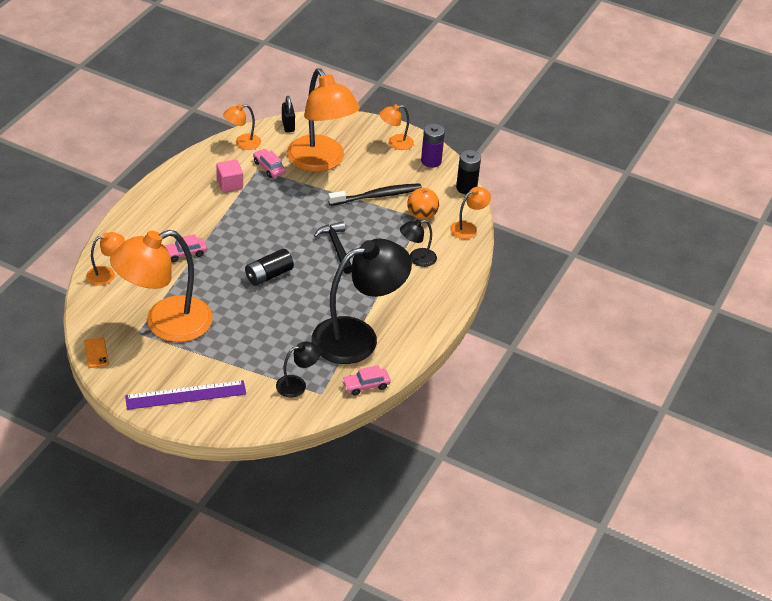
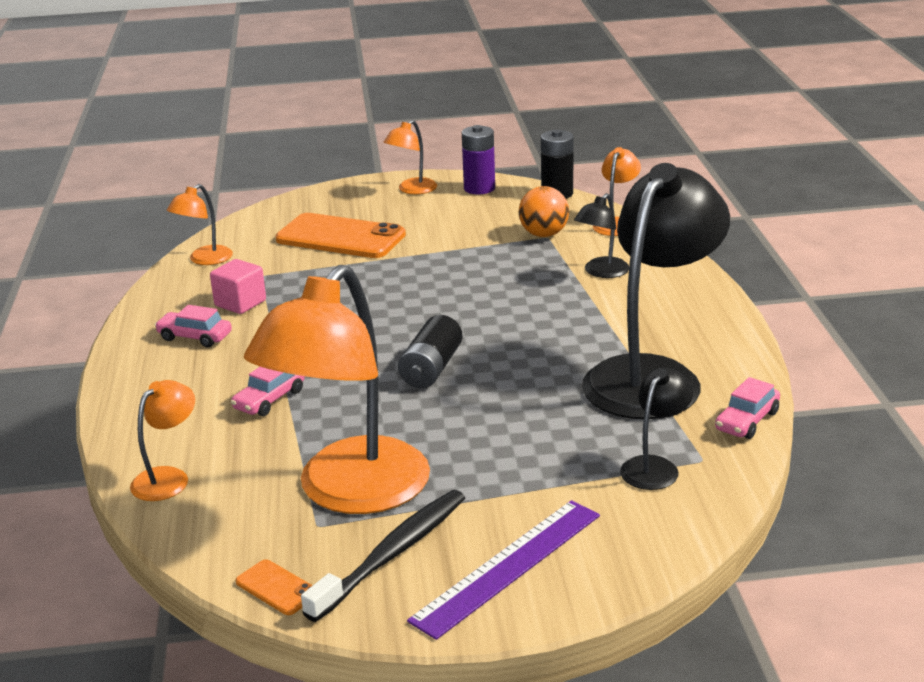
camera: 30 degrees left, 15 degrees down
(269, 168) = (276, 268): pink car -> pink car (195, 337)
(288, 125) = (247, 223): black padlock -> none
(321, 162) = (340, 237): orange lamp -> orange phone
(336, 247) = (483, 303): black hammer -> none
(377, 196) = (461, 239): black toothbrush -> black toothbrush (392, 554)

